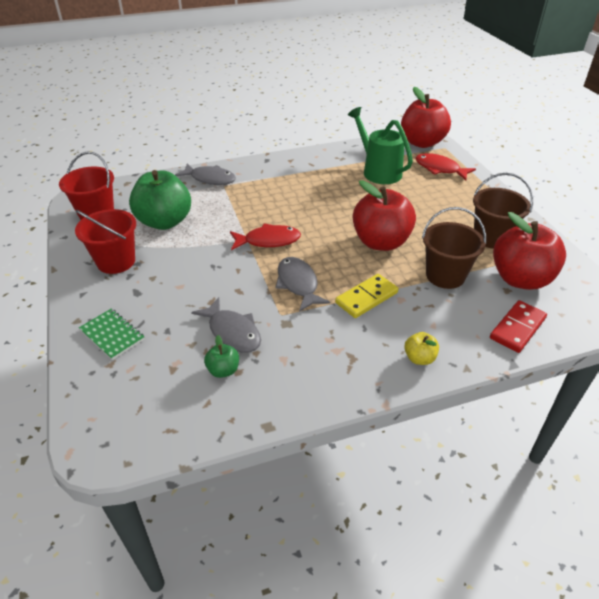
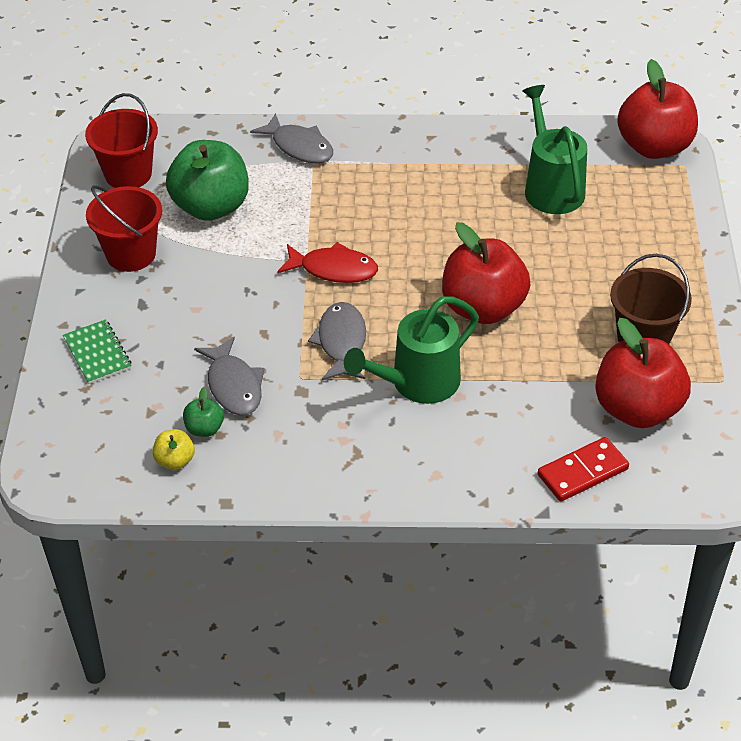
camera: 20 degrees right, 5 degrees up
(366, 298) = (417, 383): yellow domino -> green watering can
(419, 358) = (435, 475): yellow apple -> yellow apple (175, 460)
(439, 169) = (649, 204): red fish -> none
(445, 276) = (538, 379): brown bucket -> none

